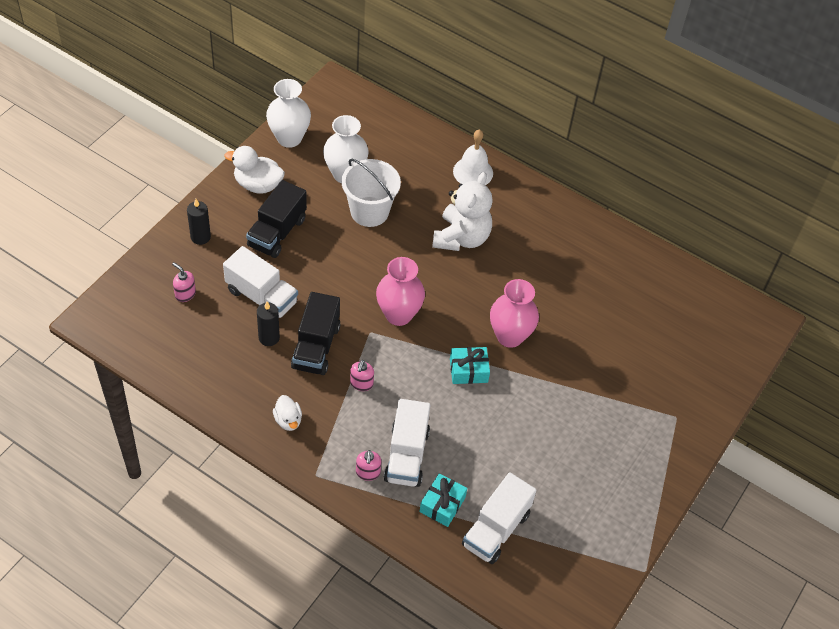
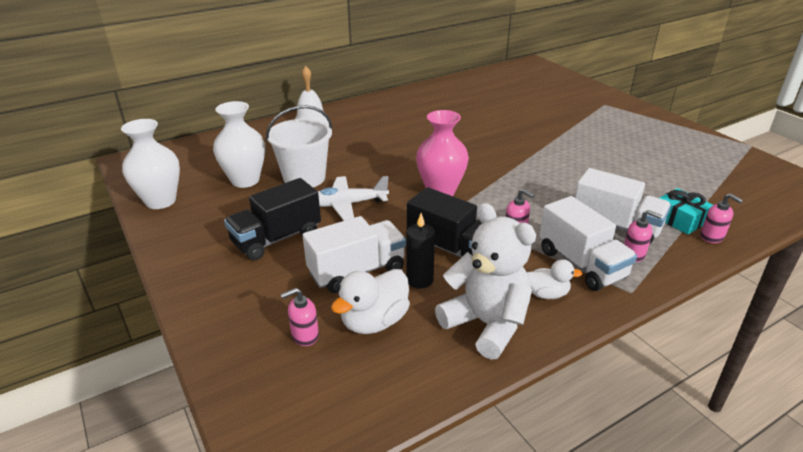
camera: 60 degrees left, 20 degrees down
(200, 237) = (227, 299): black candle -> none
(258, 185) = (197, 236): white duck -> white duck (374, 321)
(277, 232) = (276, 239): black truck -> black truck turned 90 degrees clockwise
(344, 256) = (346, 204): none -> white plane
(424, 531) = (712, 237): none -> pink soap dispenser
(461, 238) = (376, 142): white teddy bear -> white teddy bear (486, 324)
(468, 370) = (525, 172): turquoise gift -> none
(496, 529) = (710, 198): white truck -> white truck (581, 264)
(509, 336) = (497, 146): pink vase -> none

